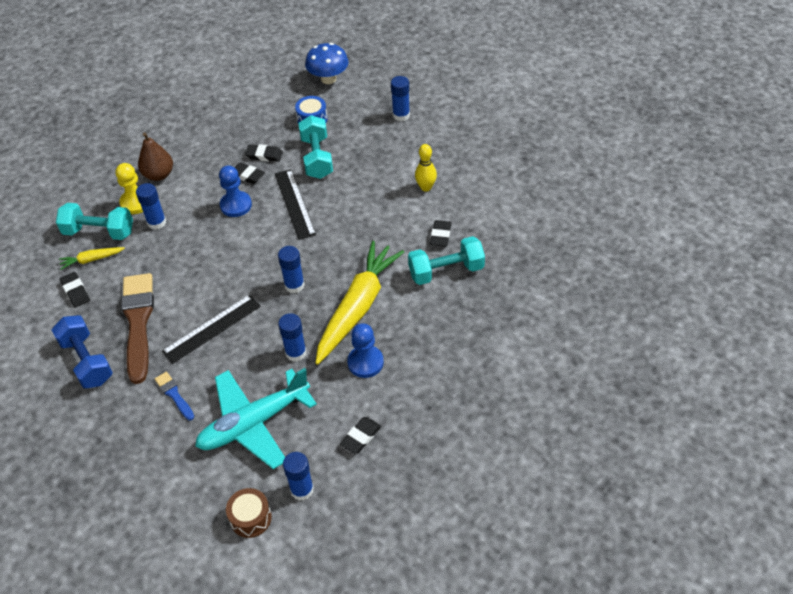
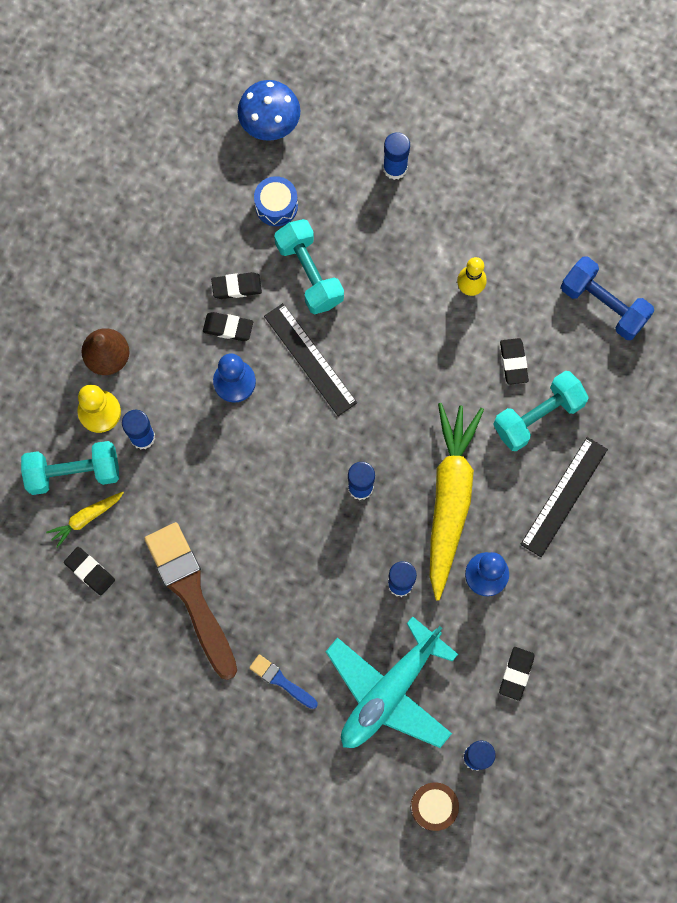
camera: 20 degrees left, 25 degrees up
(87, 361) = (155, 666): blue dumbbell -> blue dumbbell (603, 305)
(212, 328) = (285, 578): black ruler -> black ruler (564, 496)

